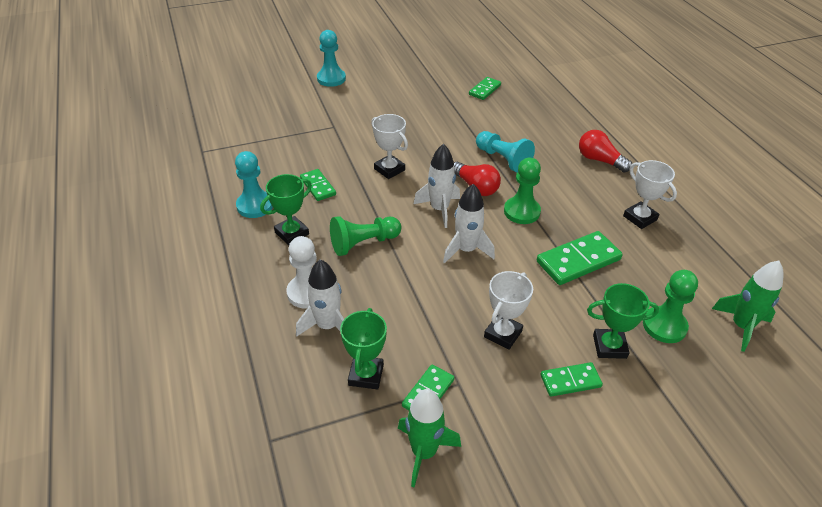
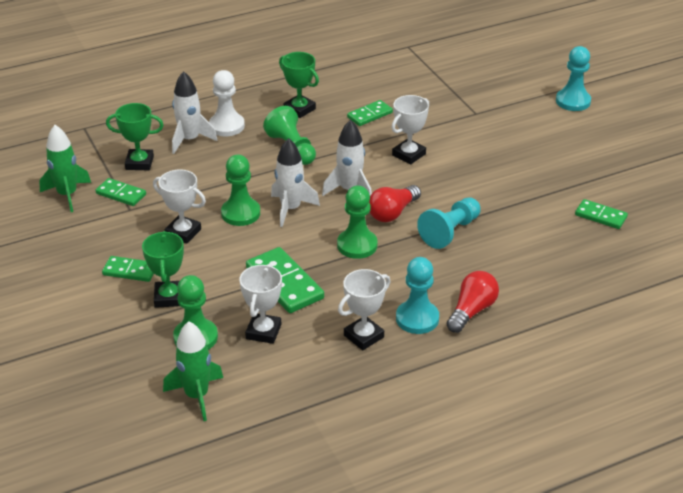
camera: 85 degrees right, 5 degrees down
(255, 206) = (334, 85): turquoise pawn -> turquoise pawn (417, 318)
(471, 287) = (240, 213): none -> green pawn
(570, 381) = (130, 271): green domino -> green domino turned 60 degrees counterclockwise
(646, 278) = (263, 331): none -> white trophy

